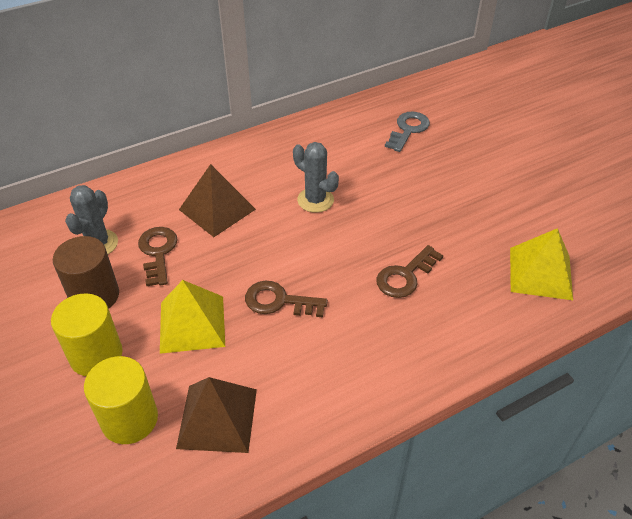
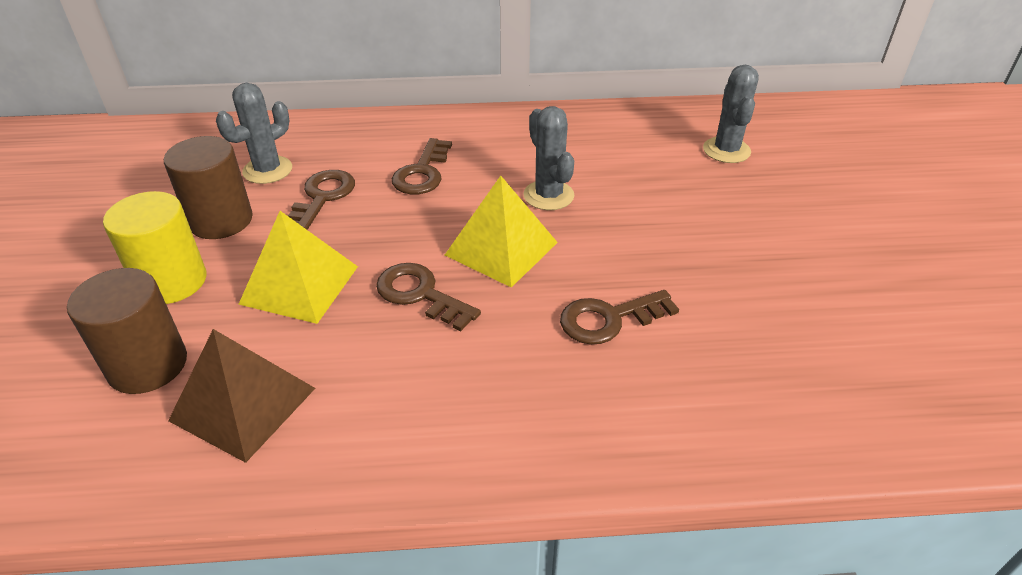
camera: 25 degrees right, 5 degrees down
(129, 419) = (147, 365): yellow cylinder -> brown cylinder
(217, 209) = (422, 172): brown pyramid -> brown key
(408, 130) = (726, 150): grey key -> grey cactus
(540, 273) = (823, 382): yellow pyramid -> yellow pyramid (501, 248)

